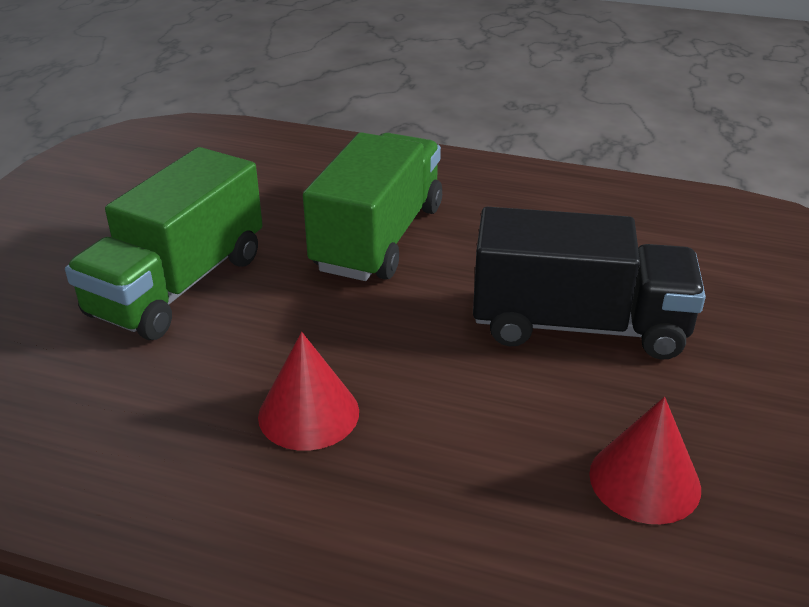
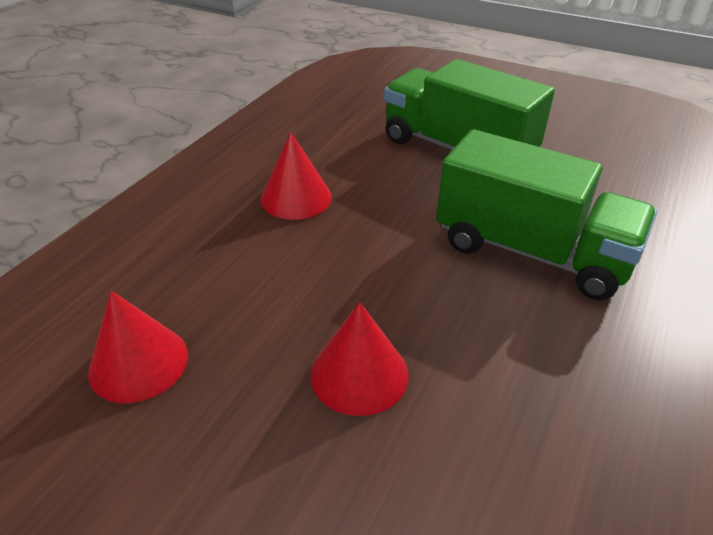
camera: 100 degrees right, 5 degrees up
(578, 326) = (359, 374): black truck -> red cone

